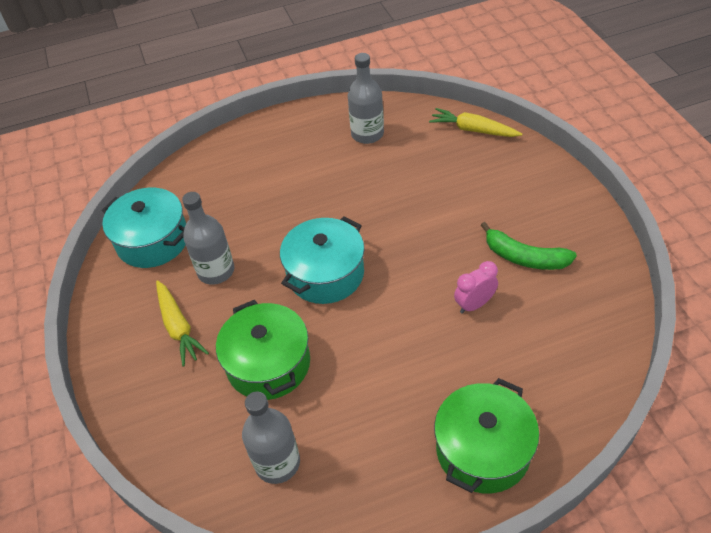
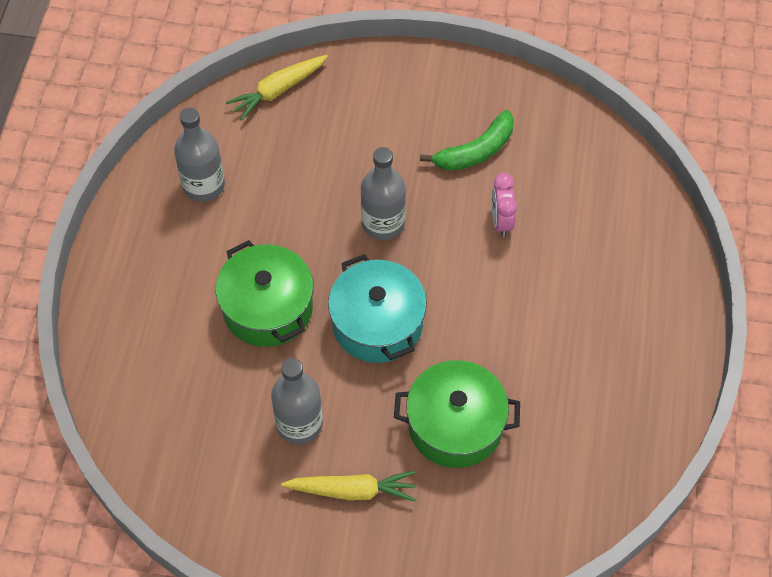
camera: 65 degrees left, 10 degrees up
(153, 241) = (204, 471): turquoise pot -> none
(277, 463) = (569, 465): grey bottle -> grey bottle (383, 223)
(483, 450) = (649, 300): green pot -> green pot (267, 308)

